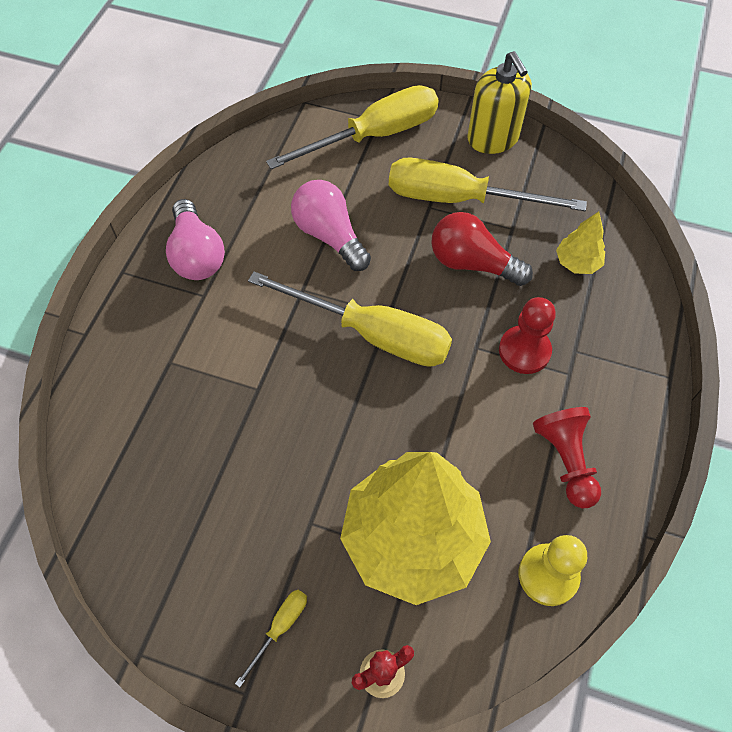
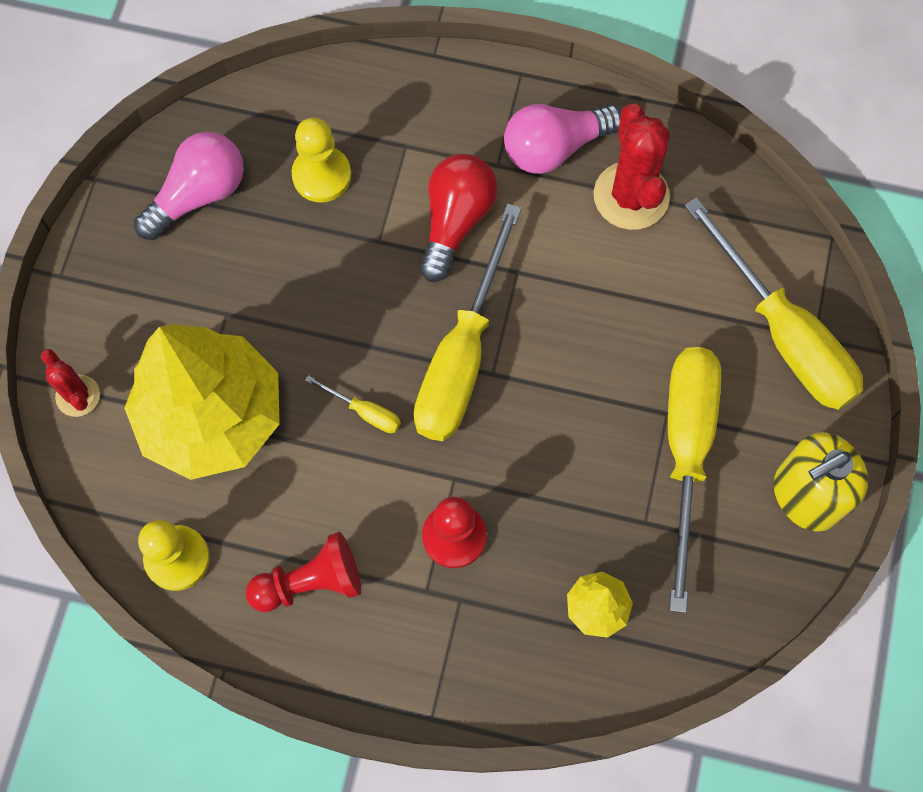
camera: 85 degrees right, 10 degrees up
(184, 432) = (321, 175): none -> yellow pawn
(250, 210) = (631, 196): none -> red cactus
(280, 627) = (120, 298): yellow screwdriver -> yellow screwdriver (364, 412)
(330, 236) = (602, 294): pink light bulb -> pink light bulb (198, 195)
(472, 263) = (580, 471): red light bulb -> red light bulb (455, 222)

